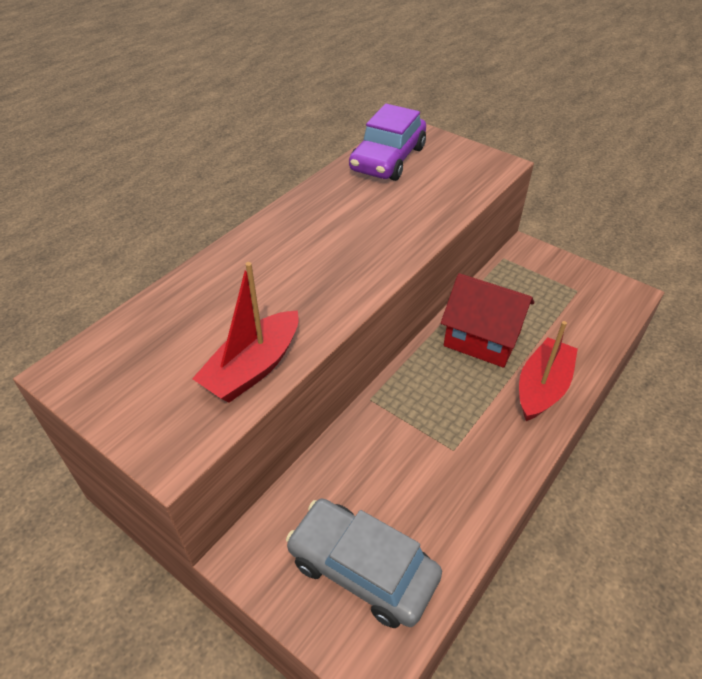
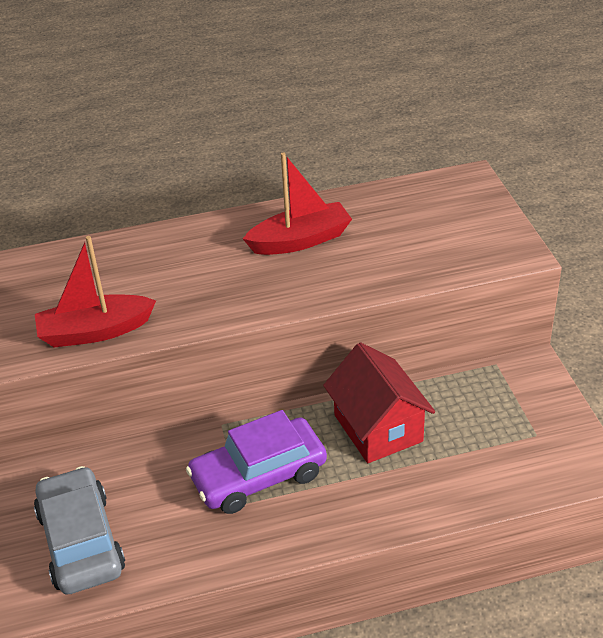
camera: 40 degrees right, 5 degrees down
(388, 159) = (410, 202): purple car -> purple car (259, 476)
(542, 387) = (382, 500): red boat -> red boat (300, 240)

